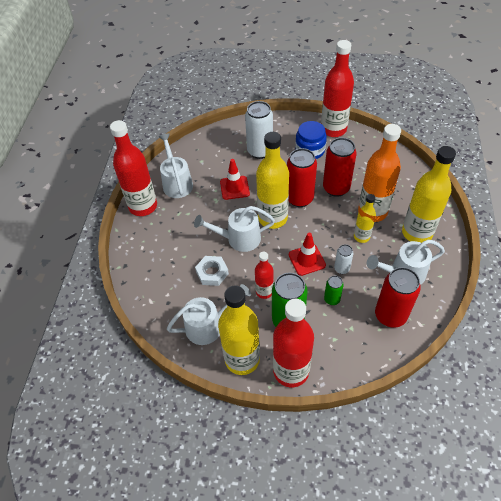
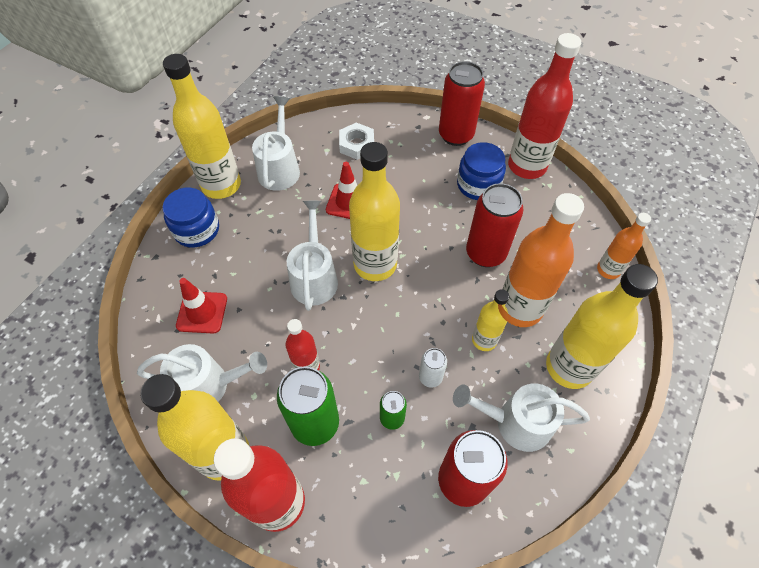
camera: 20 degrees right, 5 degrees up
(143, 206) = (221, 185): red bottle -> yellow bottle
(143, 239) = (197, 230): none -> blue jar
(212, 273) = (254, 311): white nut -> white nut (357, 144)
(238, 239) = (314, 276): white watering can -> white watering can turned 75 degrees clockwise
(260, 151) = (409, 163): white can -> none
(299, 198) = (426, 250): red can -> red can (456, 135)
(307, 260) = (389, 344): red traffic cone -> red traffic cone (202, 312)
(411, 172) = (608, 270): none -> orange bottle

